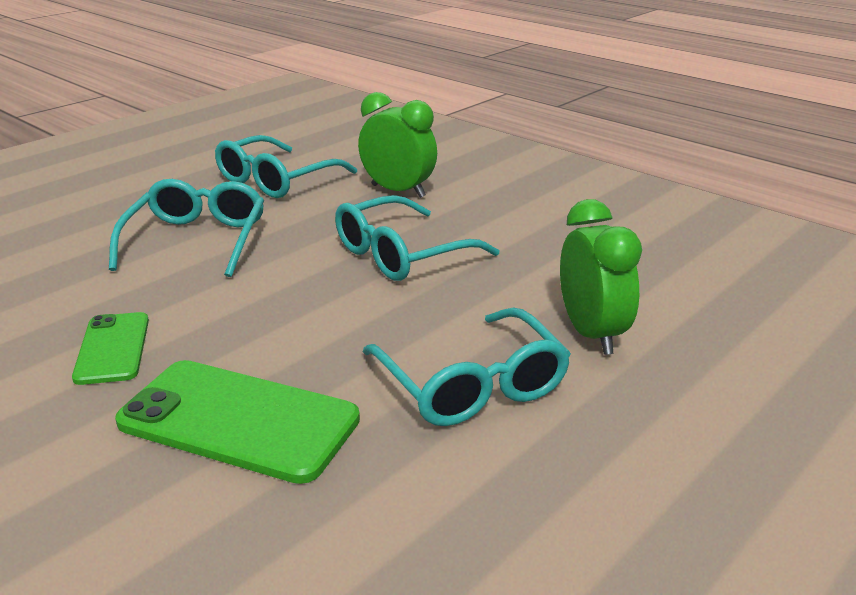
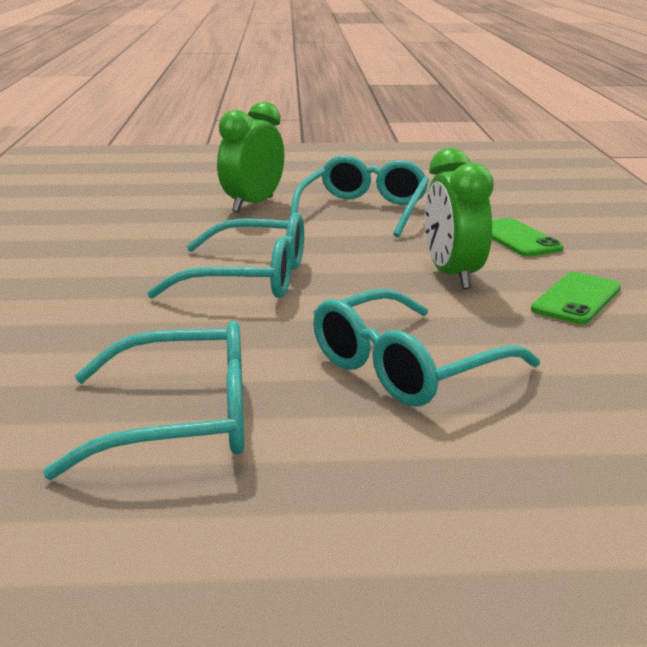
camera: 135 degrees left, 5 degrees down
(239, 420) = (517, 238): green phone -> green phone, size x0.58
(398, 191) = (104, 335): green clock -> green clock (453, 276)

